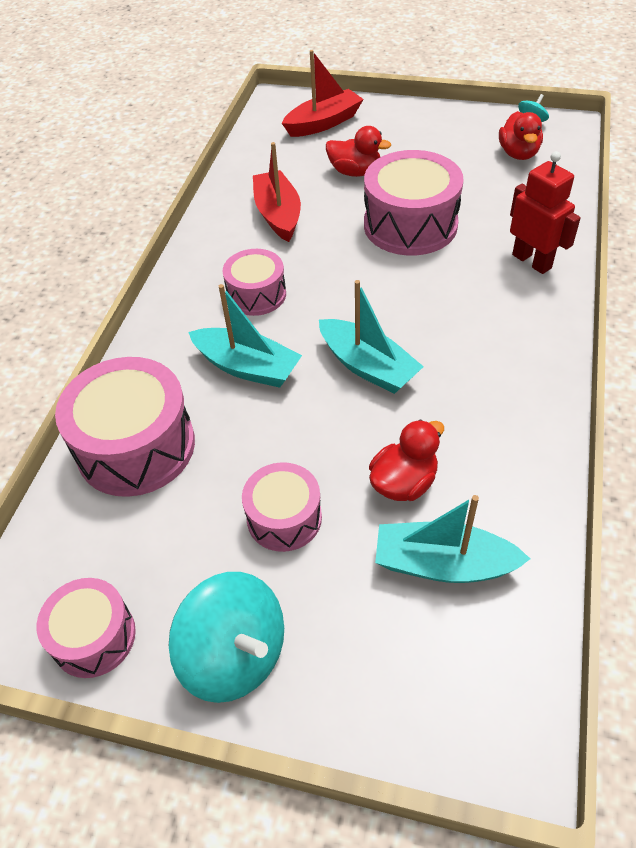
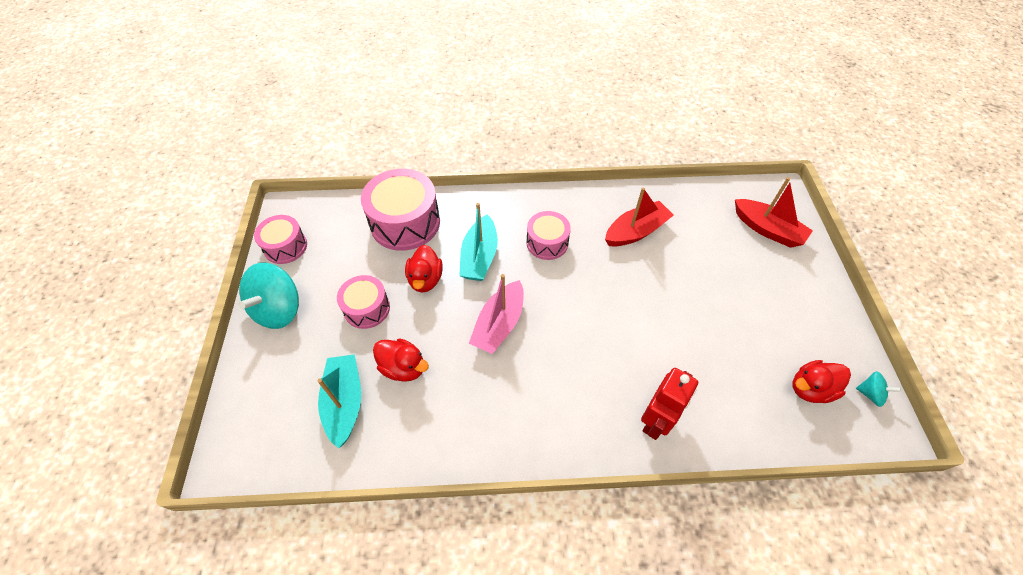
camera: 70 degrees right, 5 degrees up
(355, 172) = (713, 267): red duck -> red duck (425, 279)
(368, 366) = (499, 324): turquoise boat -> pink boat
(410, 225) = (663, 320): pink drum -> none

